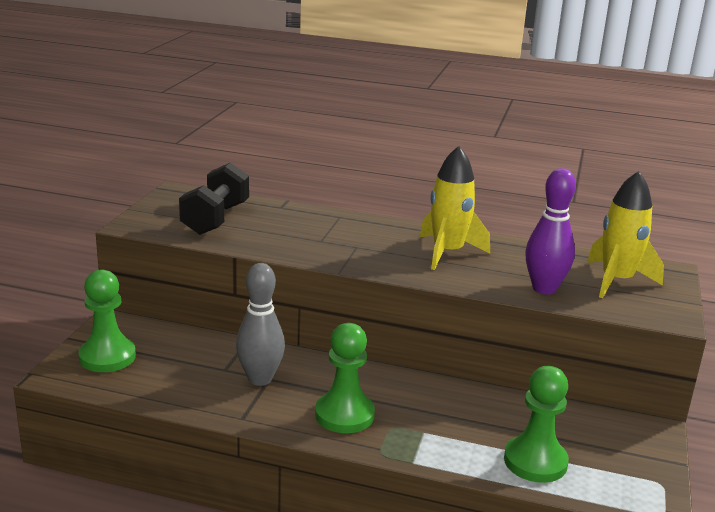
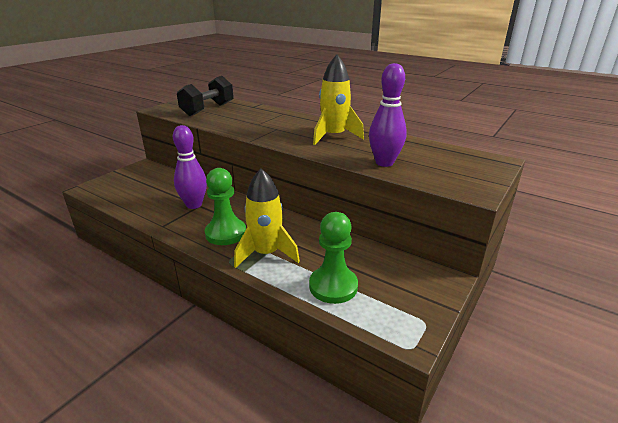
camera: 20 degrees right, 5 degrees up
(107, 357) = (122, 182): green pawn -> none
(260, 379) = (194, 205): grey bowling pin -> purple bowling pin
(617, 281) = (447, 163): yellow rocket -> yellow rocket (266, 253)

